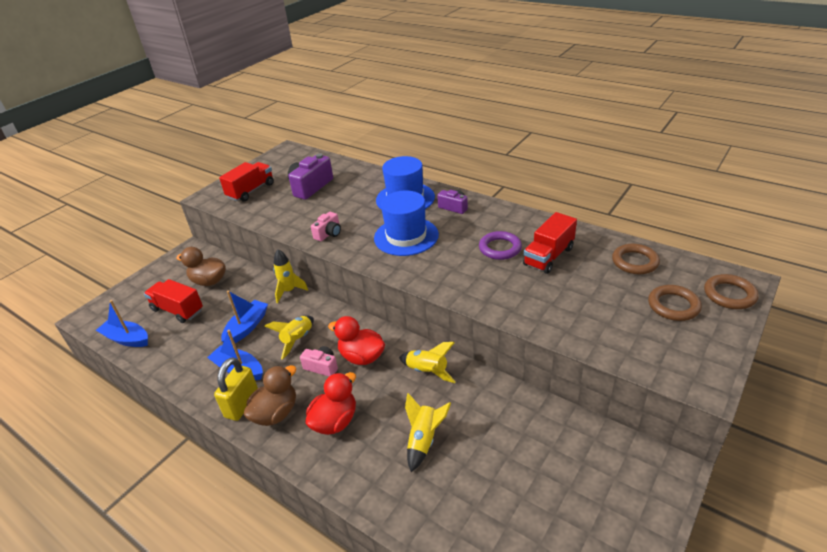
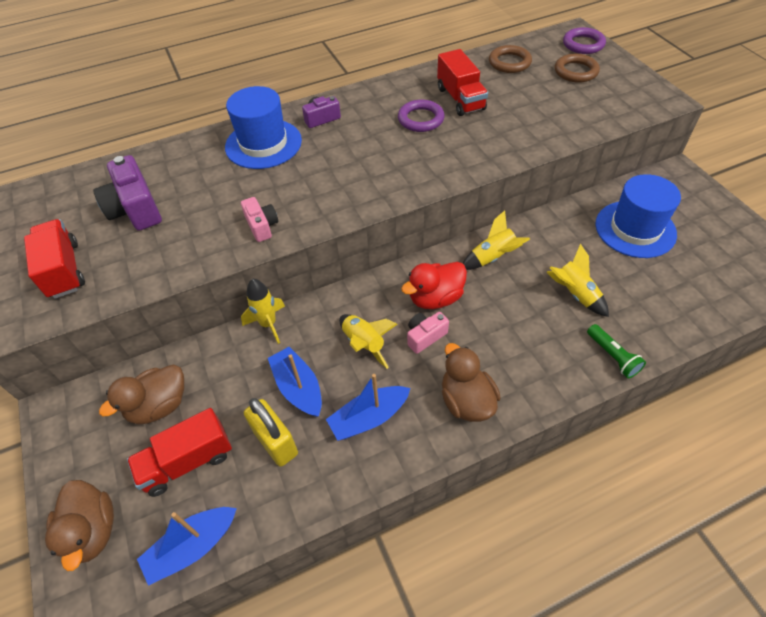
camera: 60 degrees left, 15 degrees up
(126, 300) = (92, 531): none -> brown duck
(242, 404) = (431, 431): yellow padlock -> yellow padlock (276, 443)
(335, 421) = (511, 352): red duck -> none
(369, 491) = (612, 356): none -> green flashlight
(406, 236) = (336, 169): blue hat -> blue hat (635, 229)
(729, 295) = (583, 44): brown ring -> purple ring

